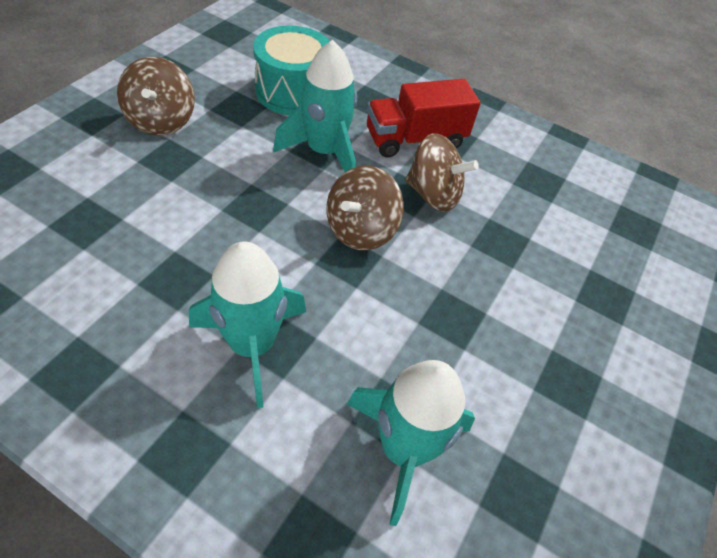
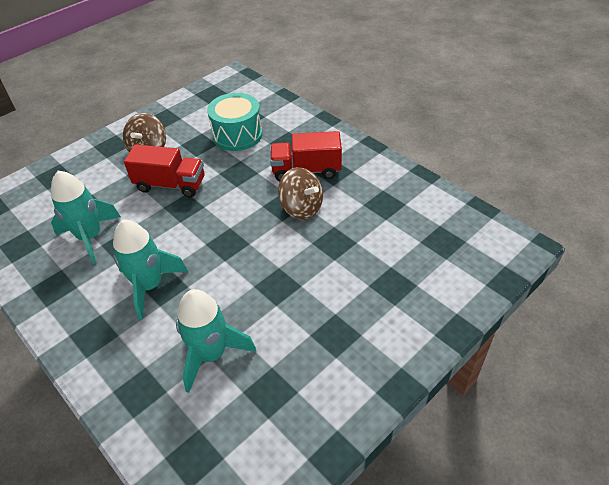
camera: 25 degrees right, 5 degrees down
(219, 173) = (170, 185): none -> red truck
(324, 152) = (241, 175): turquoise rocket -> turquoise rocket (90, 237)
(360, 230) = (242, 226): brown spinning top -> none

